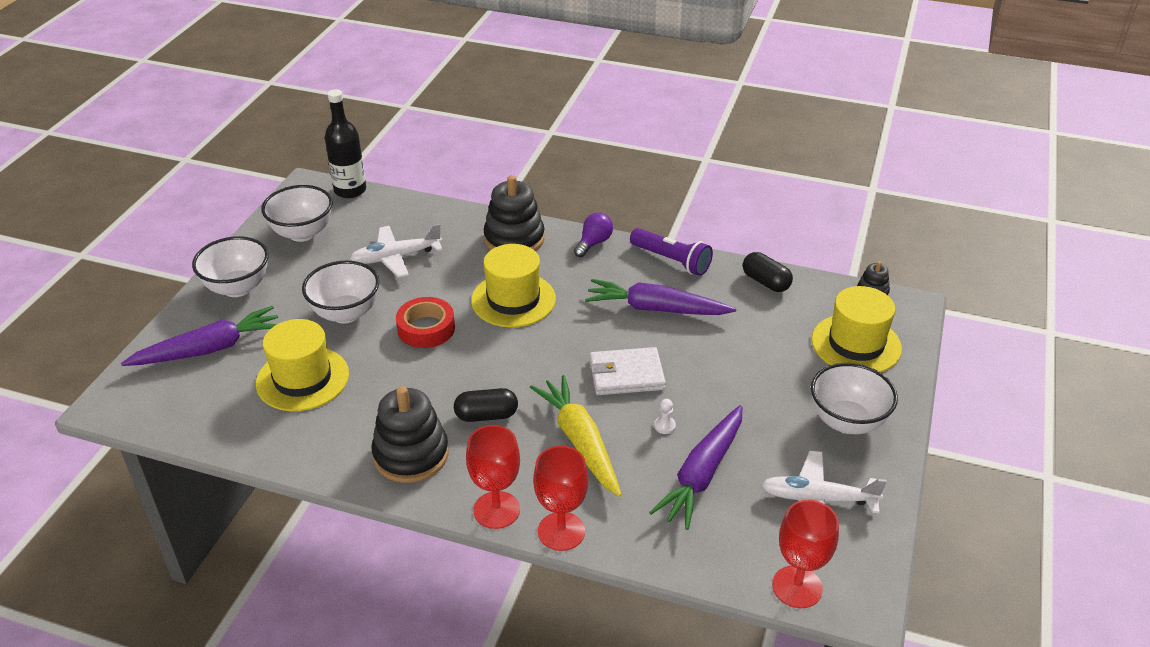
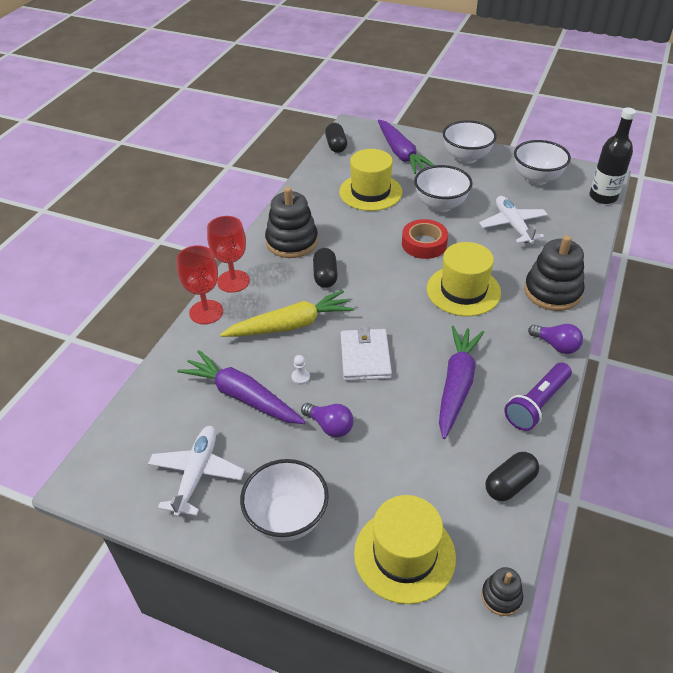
camera: 95 degrees right, 5 degrees up
(162, 421) = (336, 146): none -> black capsule
(729, 398) = (330, 426): none -> purple light bulb
(797, 587) = (114, 442): red goblet -> none

